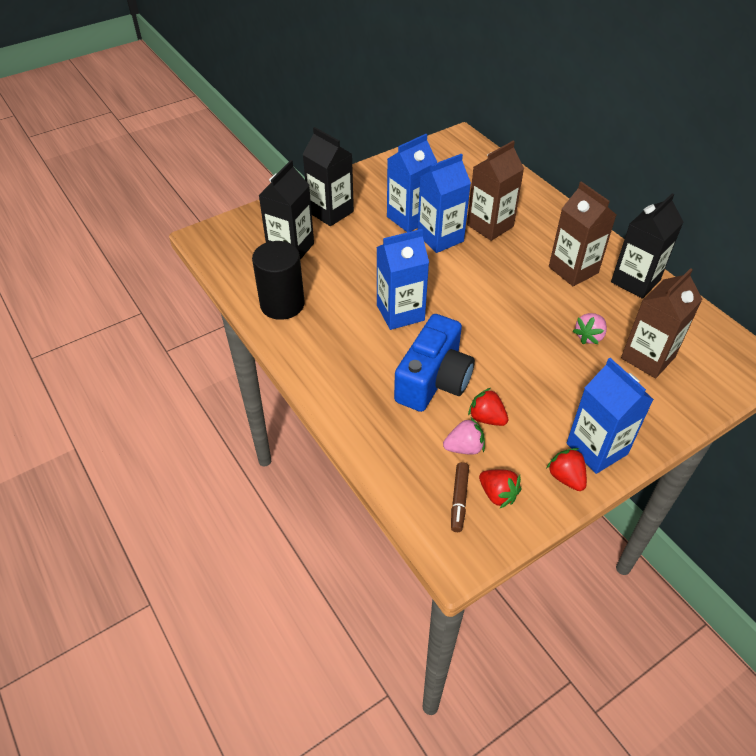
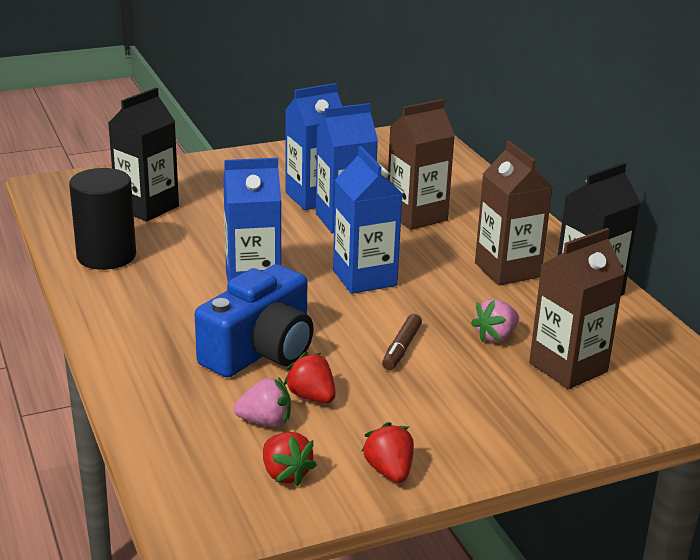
camera: 10 degrees right, 20 degrees down
(330, 212) = (216, 181): black carton -> none
(459, 500) = (229, 471): brown marker -> brown marker (401, 348)
(596, 449) = (448, 448): blue carton -> blue carton (364, 278)

